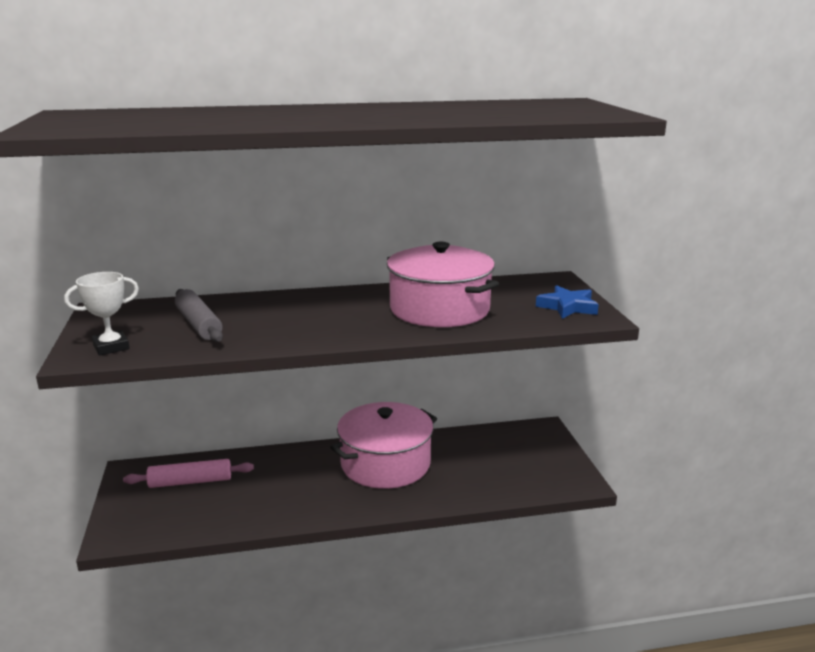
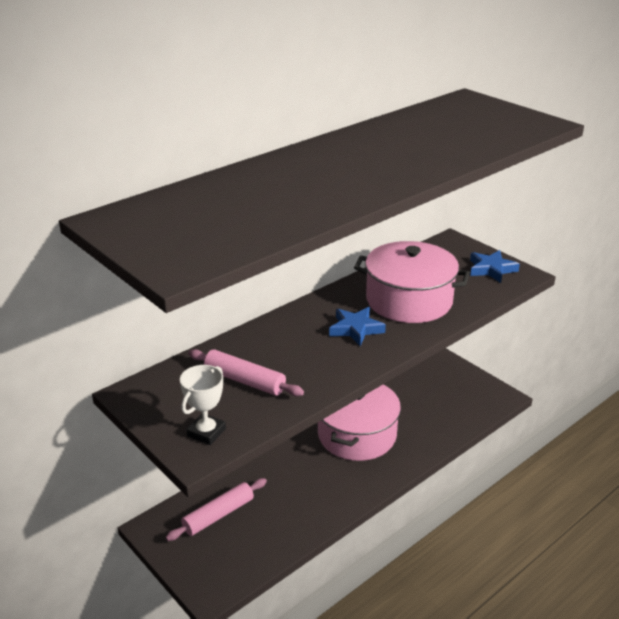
camera: 30 degrees left, 10 degrees up
(198, 324) = (244, 381): grey rolling pin -> pink rolling pin
(353, 316) = (355, 329): none -> blue star

